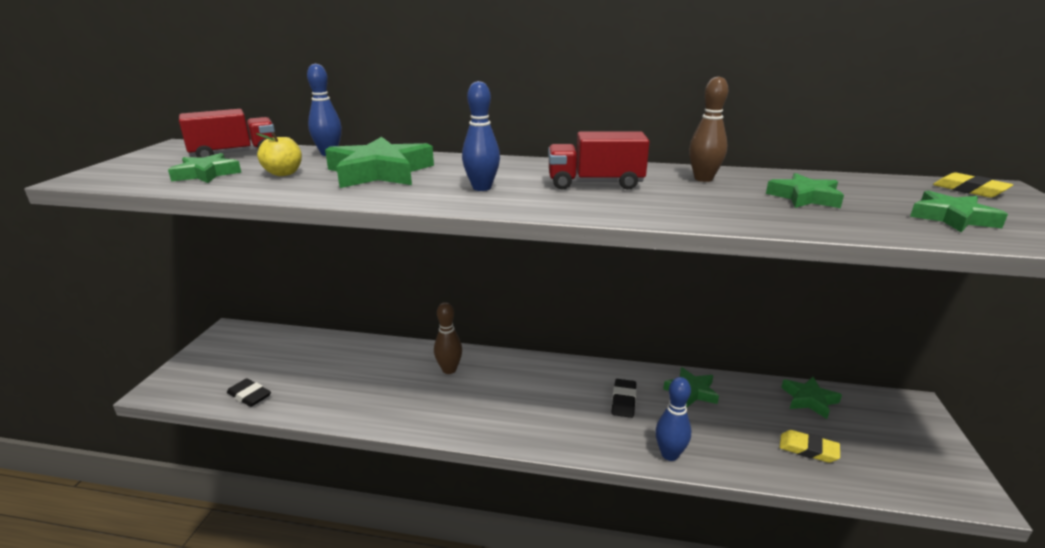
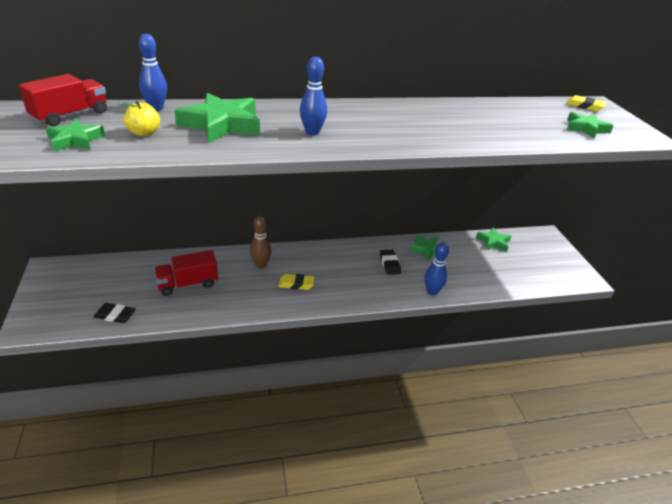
camera: 25 degrees left, 10 degrees up
(595, 183) = (382, 121): red truck -> red truck (187, 284)
(703, 179) = (444, 110): brown bowling pin -> none
(804, 197) = (508, 120): green star -> none
(808, 449) = (503, 272): yellow eraser -> yellow eraser (296, 284)

